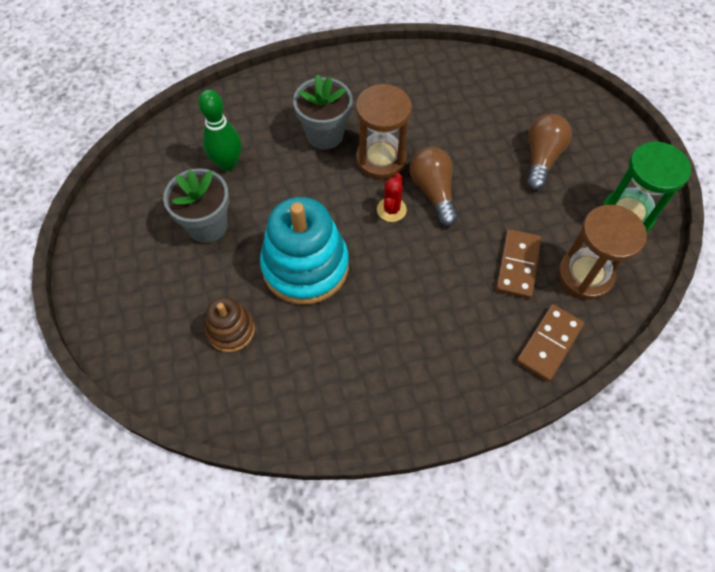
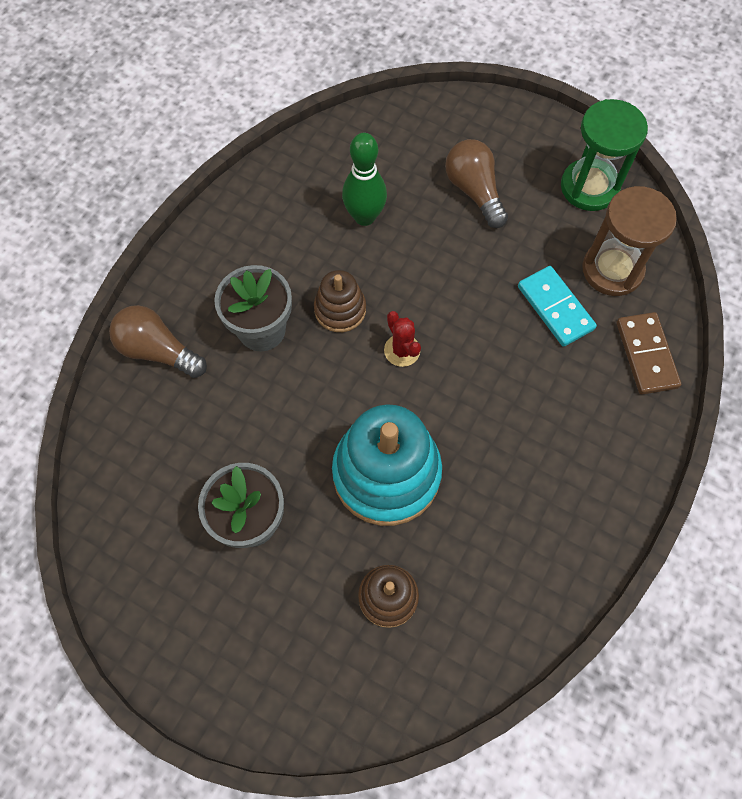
camera: 45 degrees left, 5 degrees up
(227, 164) = (199, 442): green bowling pin -> green bowling pin (364, 217)
(381, 159) = (340, 309): brown hourglass -> brown stacking toy
(433, 192) = (419, 301): brown light bulb -> brown light bulb (158, 351)
(517, 265) = (555, 308): brown domino -> turquoise domino

